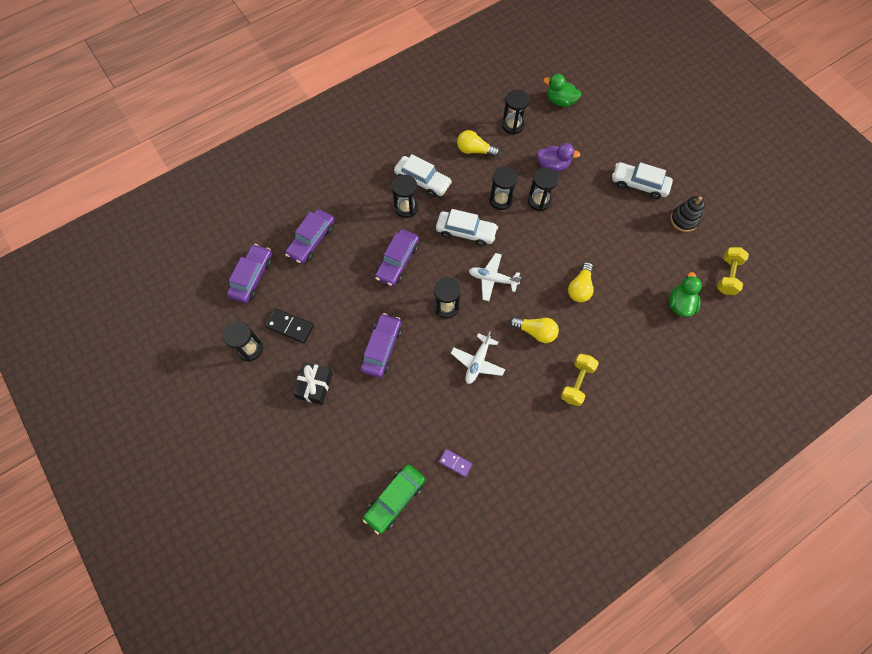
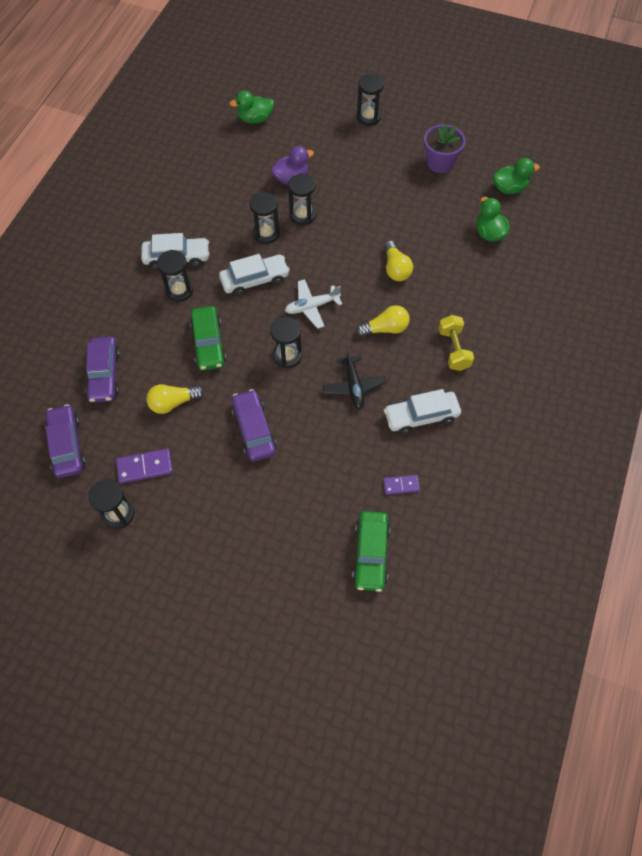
camera: 35 degrees left, 5 degrees down
(290, 326) = (145, 467): black domino -> purple domino
(314, 386) = (213, 505): black gift -> none
(397, 261) = (208, 343): purple car -> green car
(474, 150) = (207, 203): yellow light bulb -> yellow light bulb (173, 403)
(477, 362) = (353, 386): white plane -> black plane
(512, 125) = (226, 162): black hourglass -> black hourglass (368, 117)
(639, 184) = (380, 154): white car -> white car (421, 416)
(684, 220) = (440, 163): black stacking toy -> purple flower pot
(727, 276) = (509, 188): yellow dumbbell -> green duck

